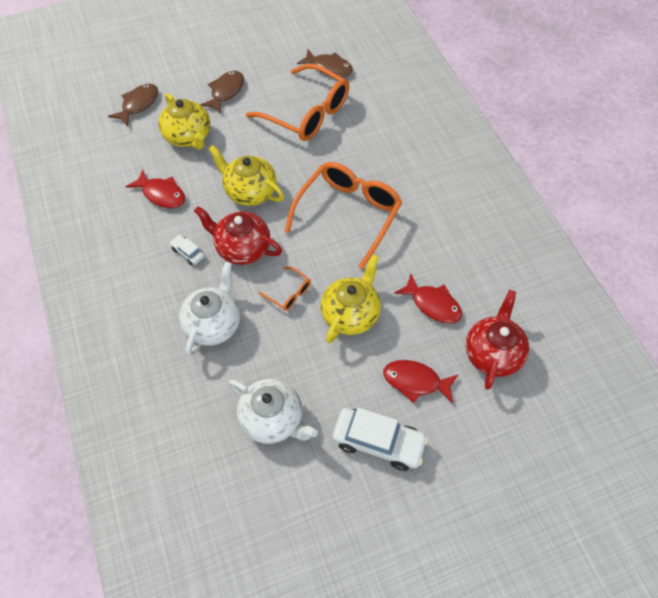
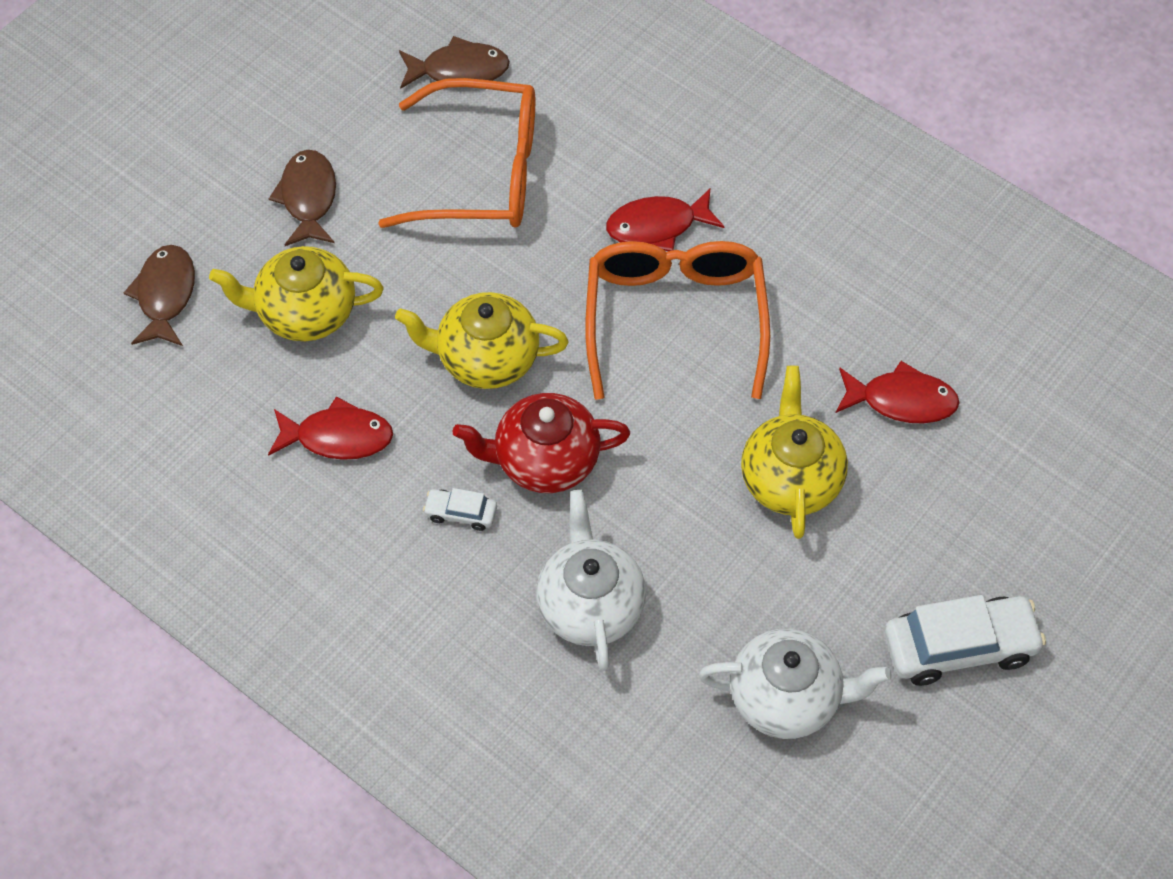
camera: 30 degrees left, 0 degrees up
(188, 137) = (305, 313): yellow teapot -> yellow teapot turned 150 degrees clockwise
(289, 293) = (673, 495): orange glasses -> none
(415, 381) = (953, 531): red fish -> red fish (657, 226)
(492, 353) = (1034, 431): red teapot -> none

